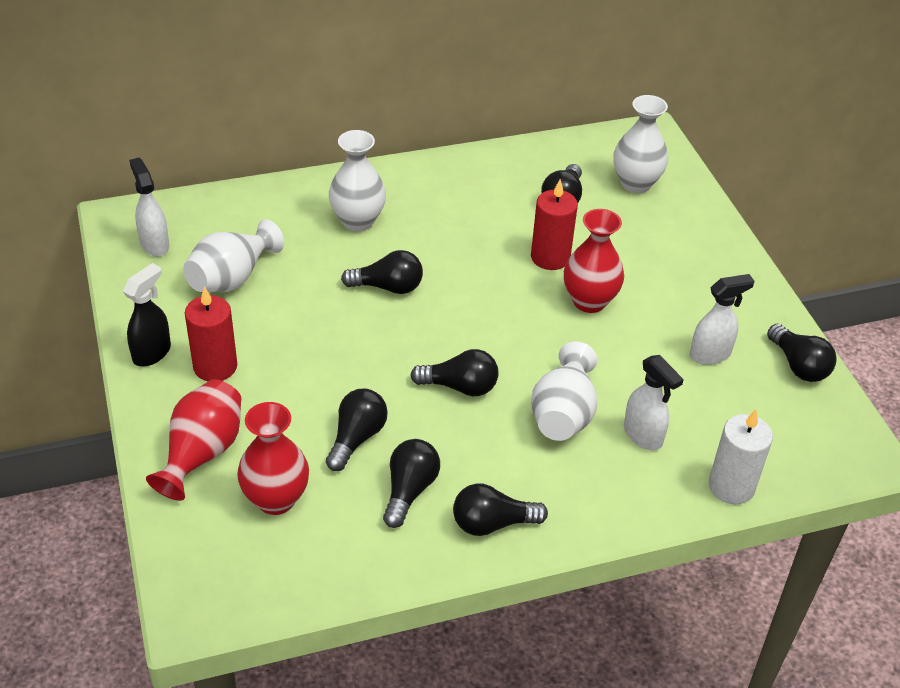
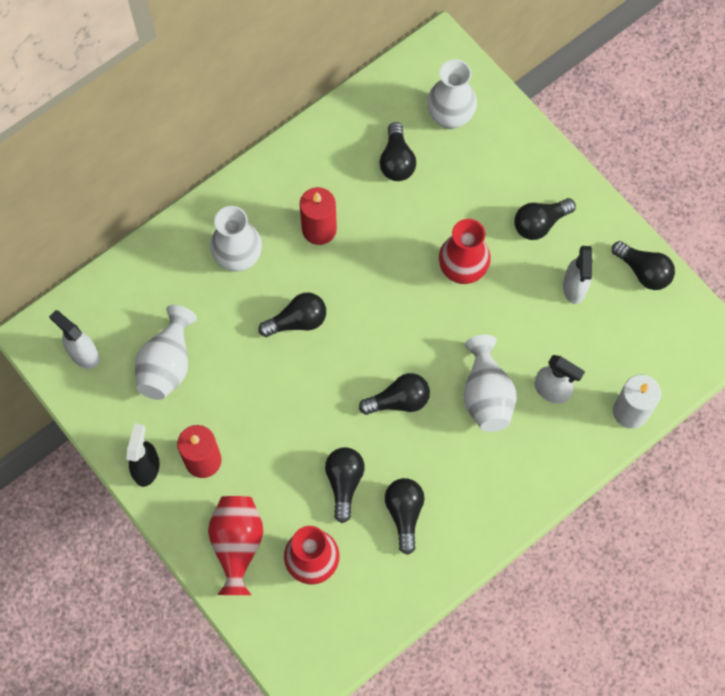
camera: 20 degrees left, 25 degrees up
(492, 523) = (475, 517): black light bulb -> black light bulb (540, 224)
(550, 257) = (413, 234): red candle -> red candle (319, 229)
(710, 354) = (574, 288): white spray bottle -> white spray bottle turned 135 degrees clockwise

